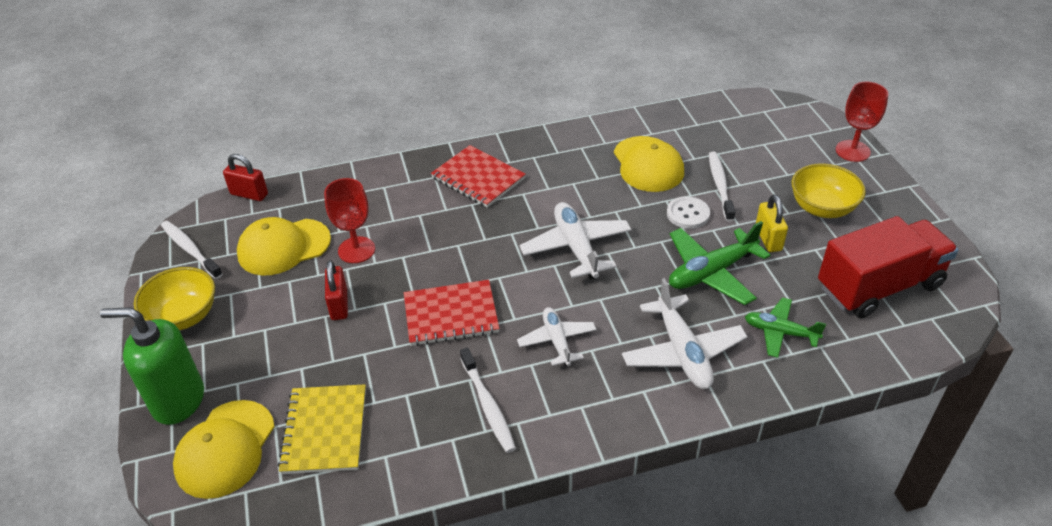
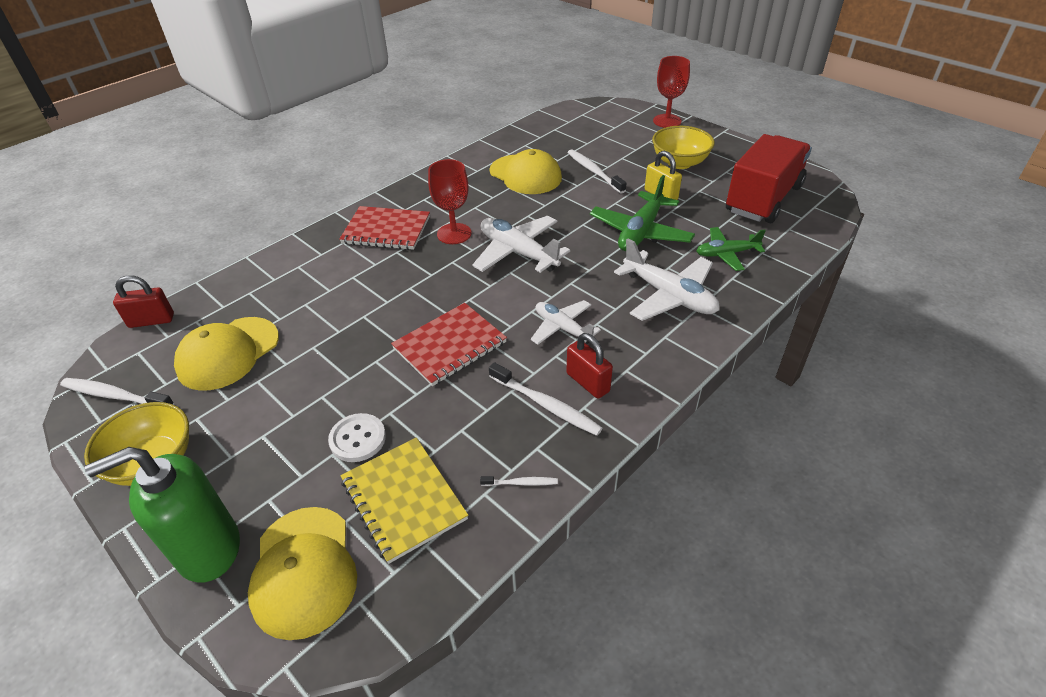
camera: 30 degrees left, 0 degrees up
(339, 305) = (330, 381): red padlock -> red padlock (588, 382)
(356, 250) = (311, 327): red goblet -> red goblet (454, 234)
(418, 462) = (521, 483): none -> white toothbrush
(688, 214) = (587, 198): white button -> white button (357, 439)

